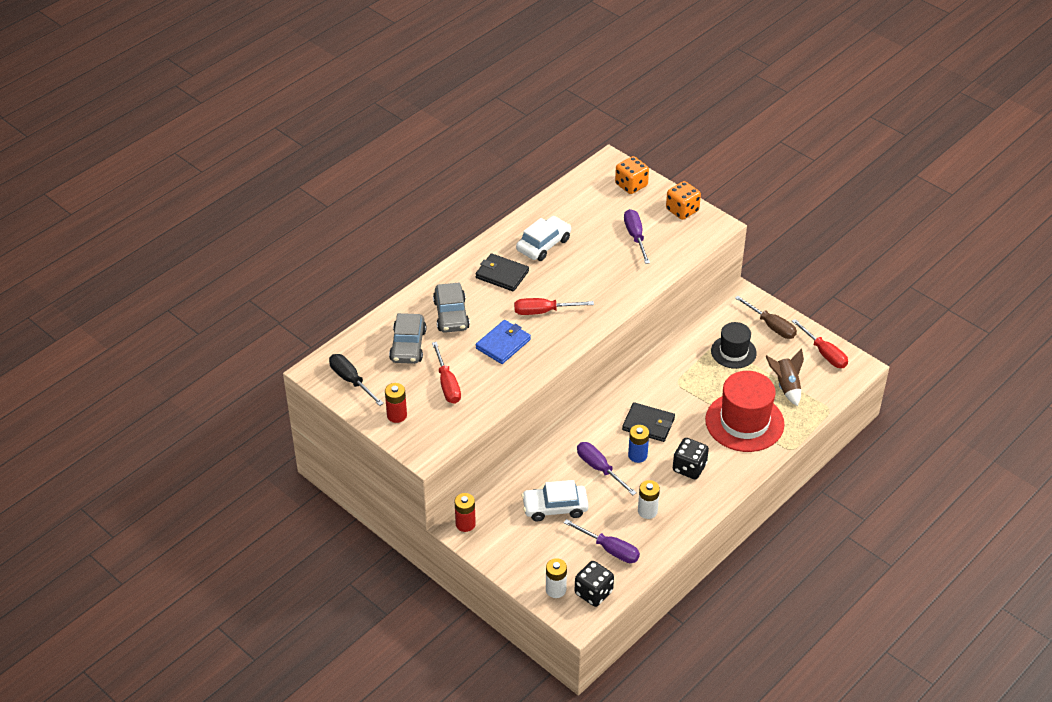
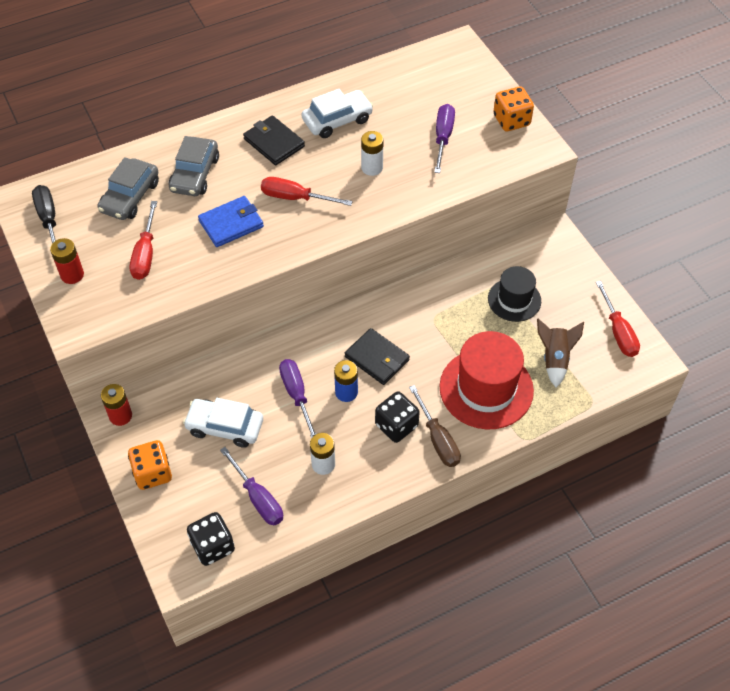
camera: 20 degrees right, 10 degrees up
(555, 590) = (174, 528): white battery -> white battery (372, 168)
(631, 185) = (469, 77): orange dice -> orange dice (153, 473)
(771, 326) = (572, 281): brown screwdriver -> brown screwdriver (438, 439)

